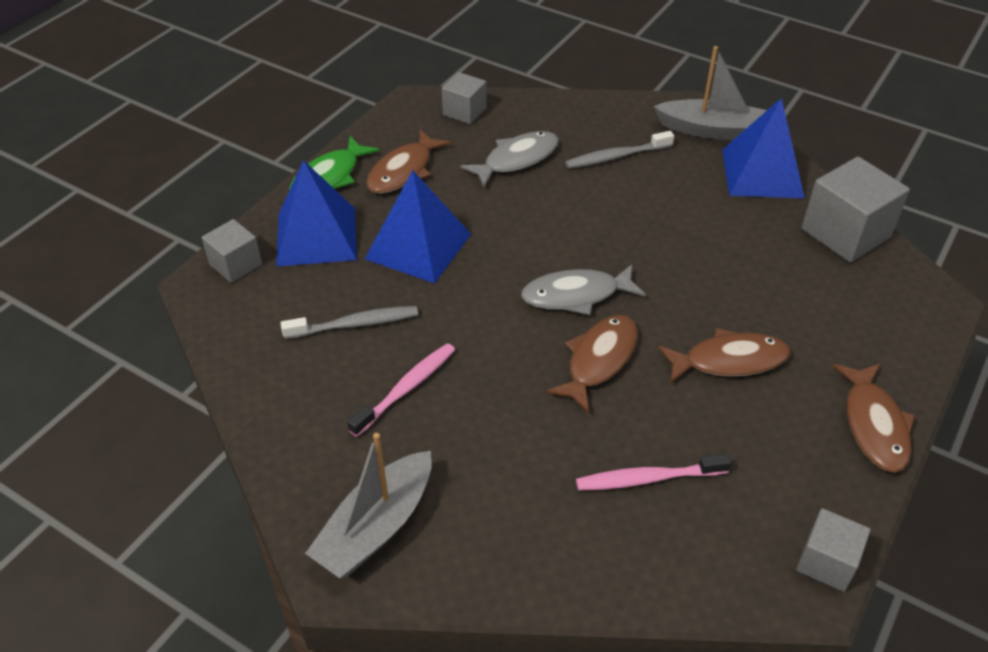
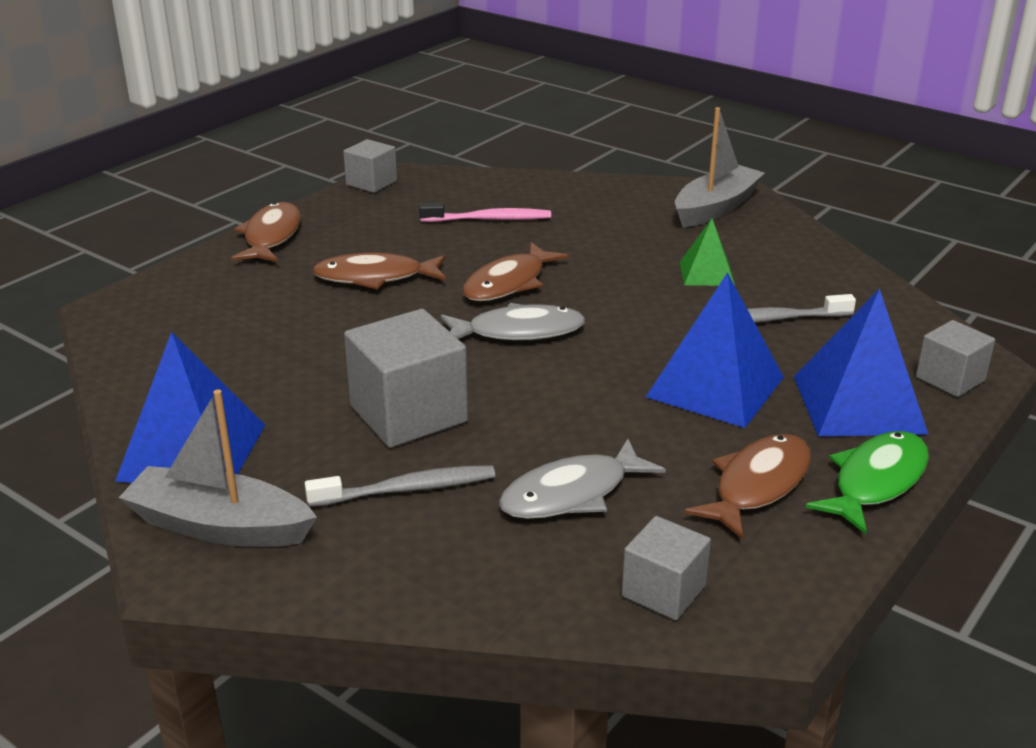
camera: 175 degrees left, 15 degrees down
(406, 389) = (706, 273): pink toothbrush -> green pyramid
(845, 233) = (146, 373): grey cube -> grey cube (408, 414)

